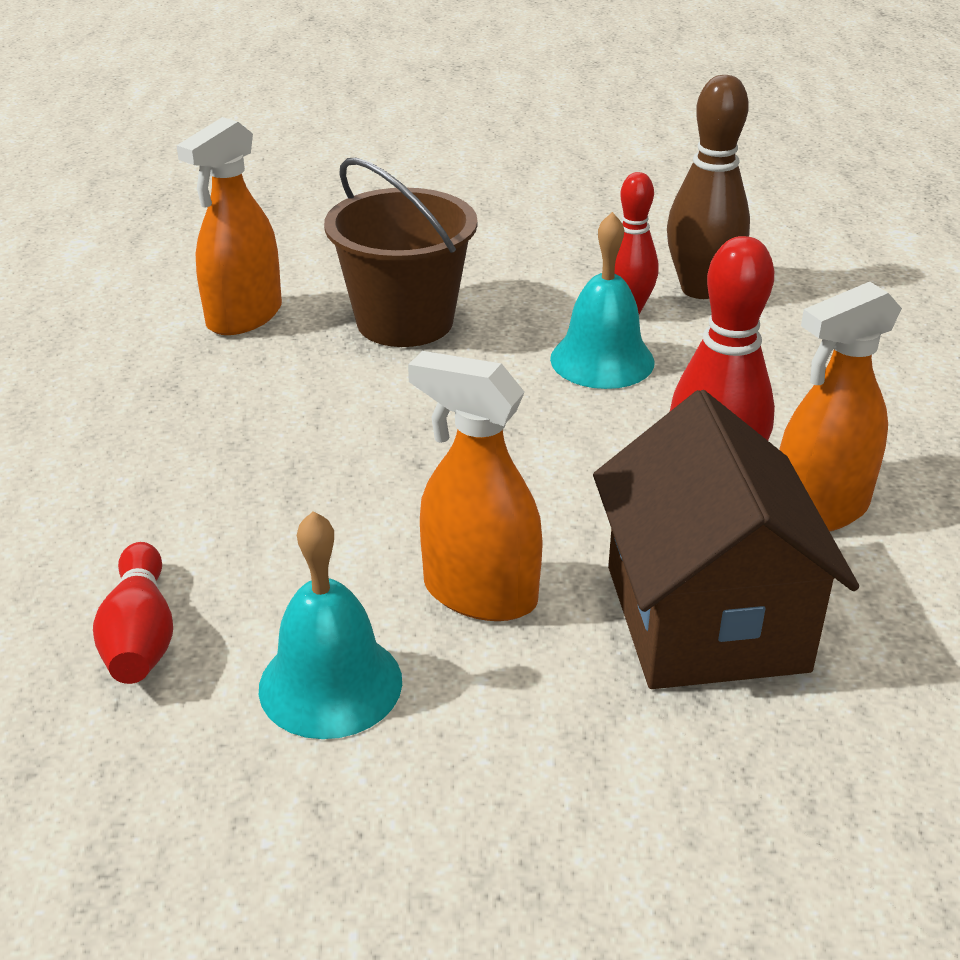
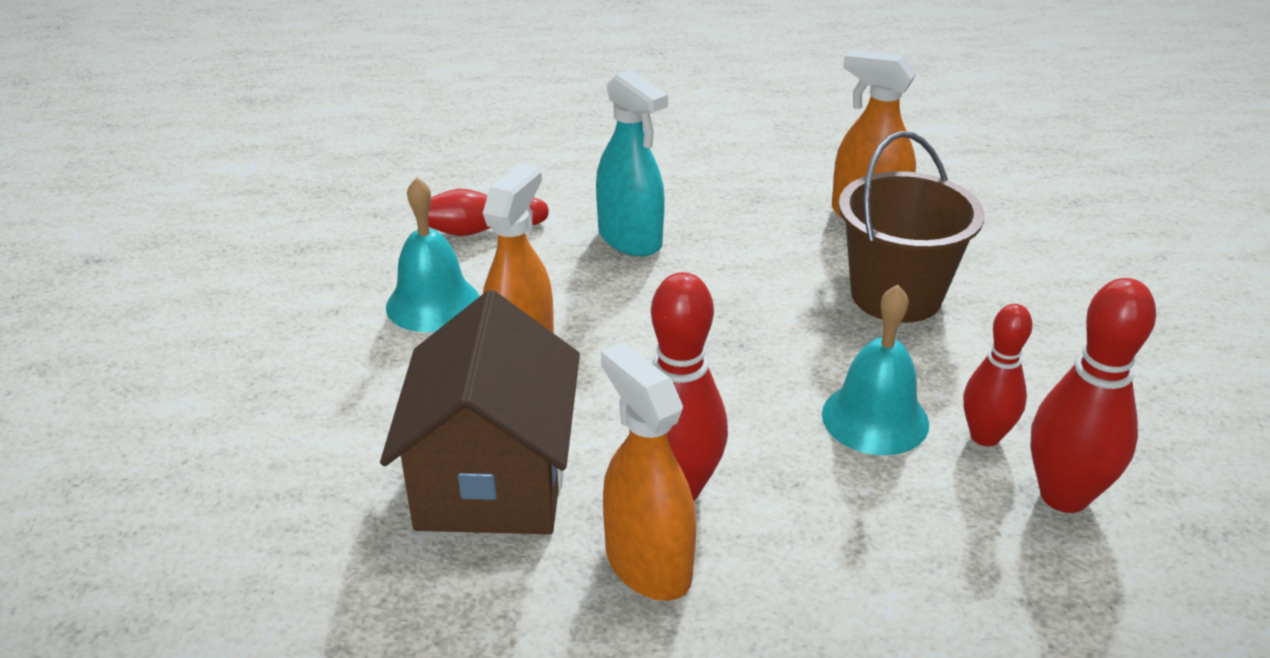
camera: 85 degrees right, 0 degrees up
(227, 490) = (630, 239): none -> turquoise spray bottle
(700, 289) = (1064, 496): brown bowling pin -> red bowling pin
(705, 618) = (493, 479): brown house -> brown house turned 75 degrees counterclockwise

